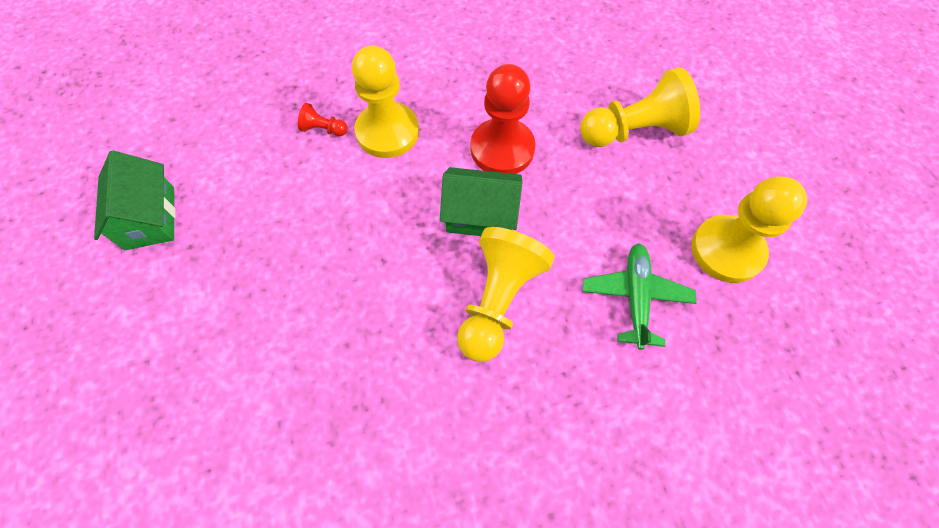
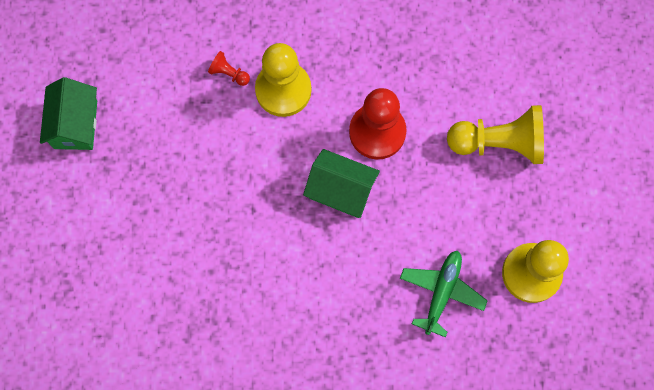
camera: 15 degrees right, 10 degrees up
(498, 301) = (333, 267): yellow pawn -> none

